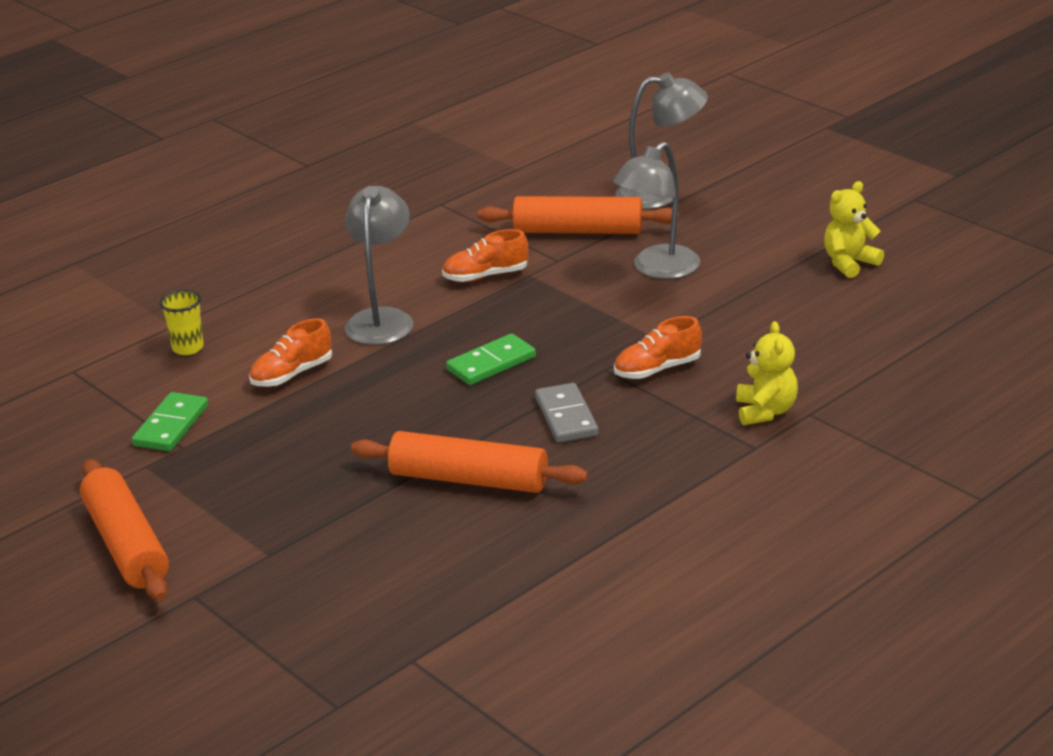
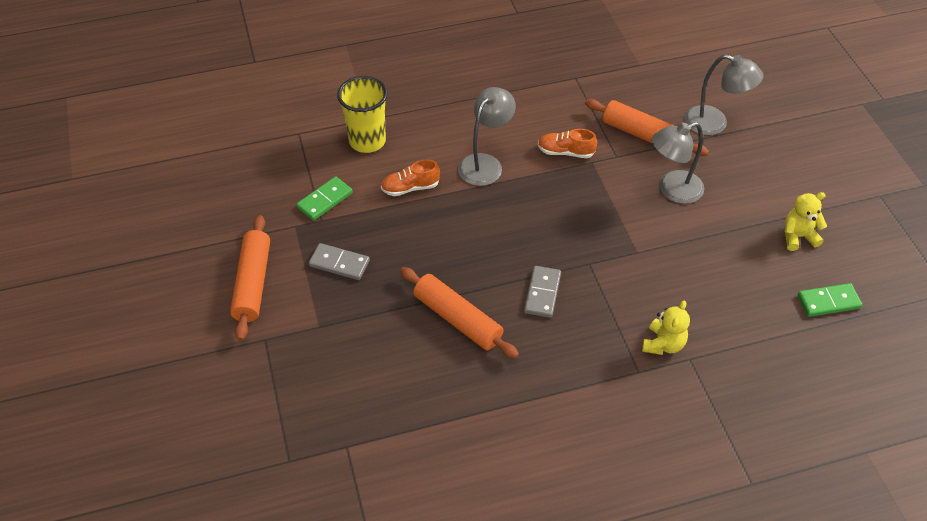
camera: 25 degrees right, 20 degrees up
(188, 348) = (367, 141): yellow cup -> yellow cup, size x1.89
(247, 481) = (339, 263): none -> grey domino
(491, 363) = (525, 228): green domino -> green domino (828, 301)
(657, 369) = (619, 278): orange shoe -> none

